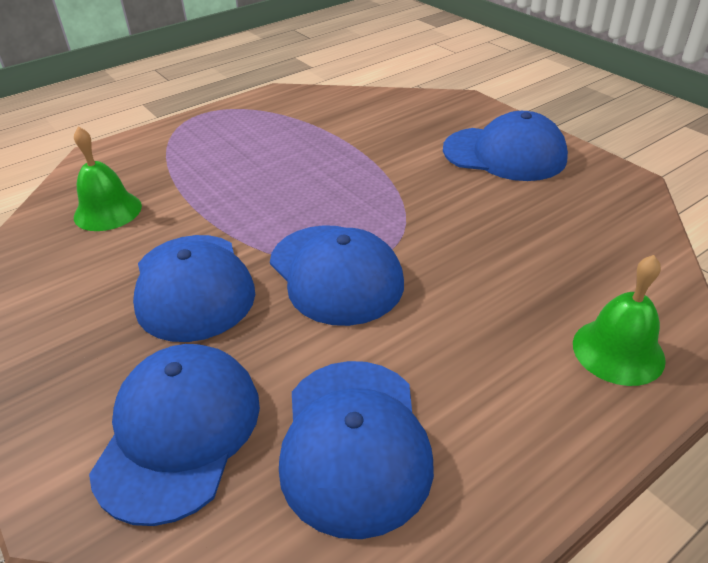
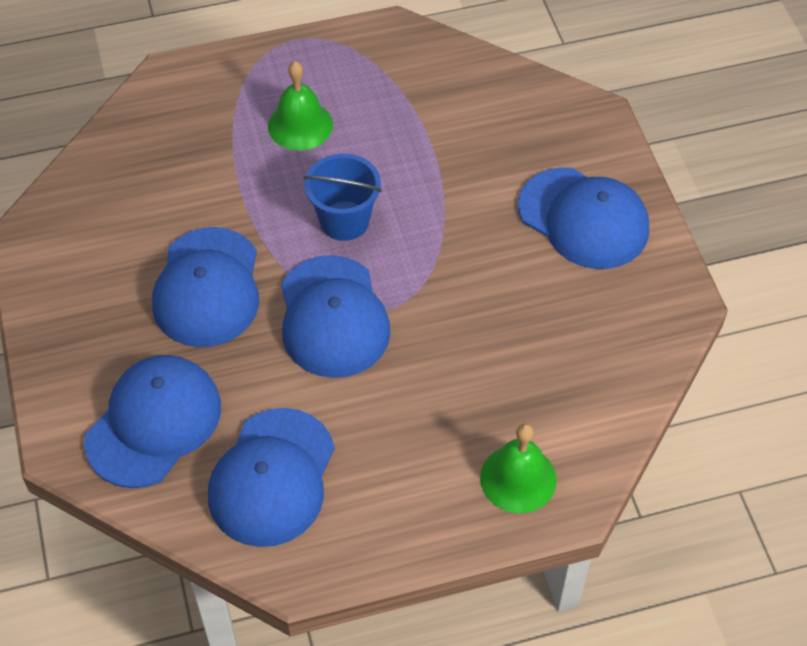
camera: 20 degrees right, 15 degrees up
(107, 211) = (160, 166): green bell -> green bell (300, 125)
(304, 204) = (344, 221): none -> blue bucket

